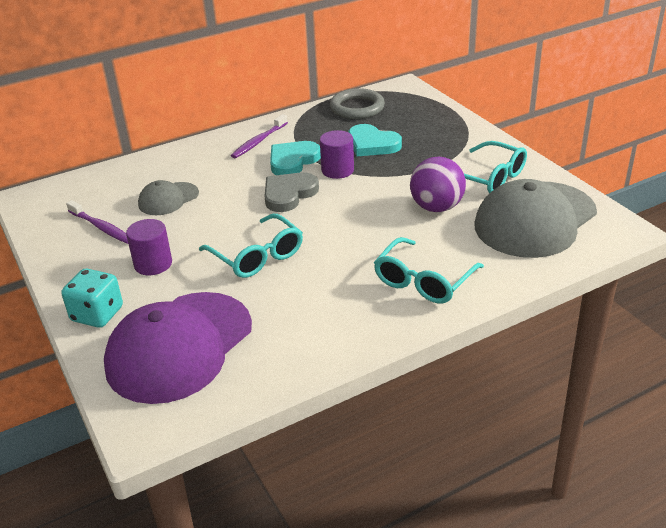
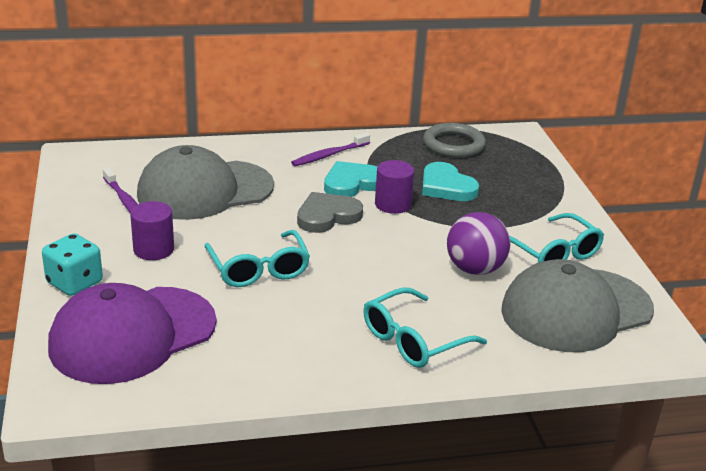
camera: 15 degrees right, 5 degrees down
(168, 199) = (205, 190): grey cap -> grey cap, size x2.02

